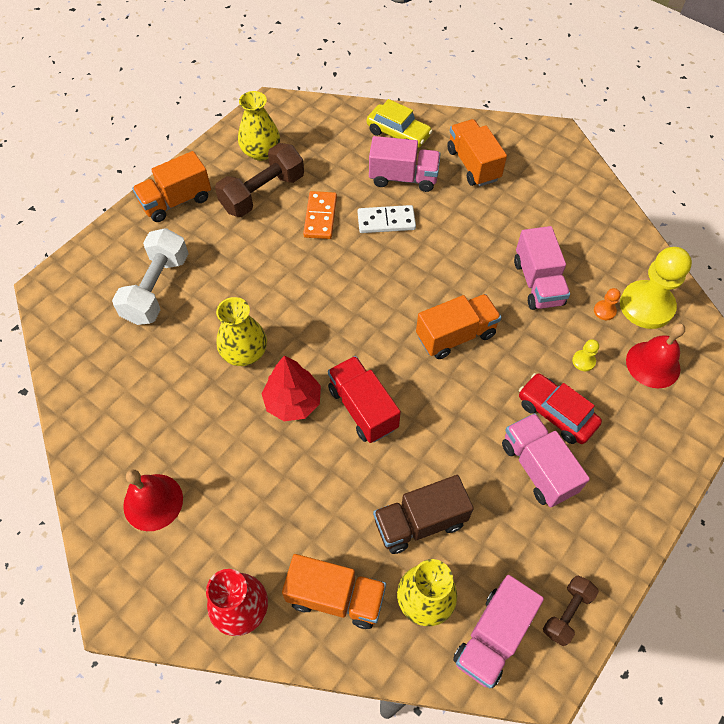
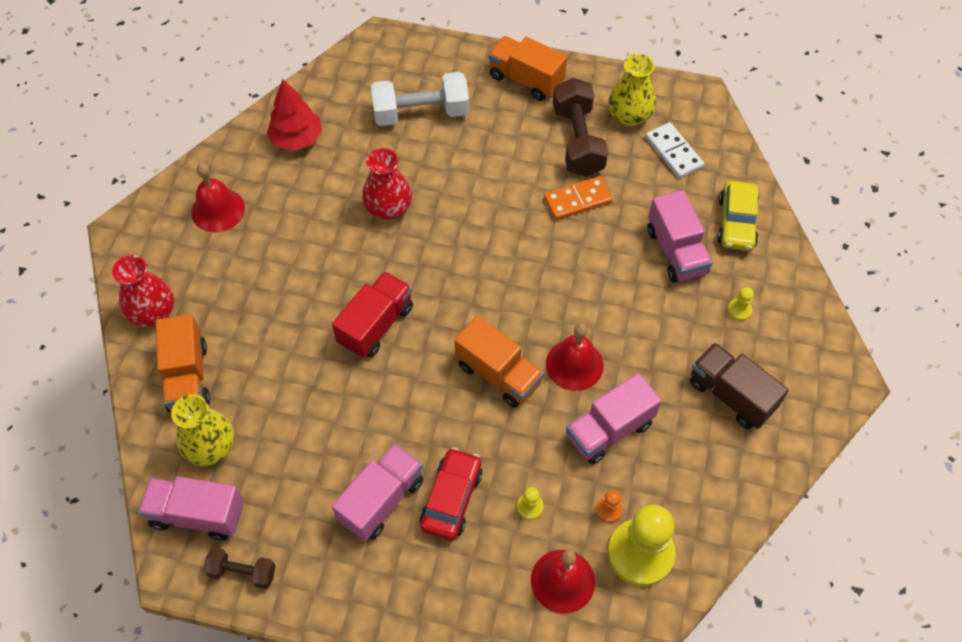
camera: 65 degrees right, 0 degrees up
(244, 352) = (388, 208): yellow vase -> red vase
(263, 193) = (577, 141): brown dumbbell -> brown dumbbell turned 60 degrees clockwise
(293, 402) = (356, 267): red tree -> red tree (297, 139)
(386, 221) = (607, 258): white domino -> white domino (673, 152)
(420, 522) = (281, 416): brown truck -> brown truck (731, 395)
(471, 281) = (574, 364): none -> red bell
(473, 165) = (739, 310): orange truck -> yellow pawn

